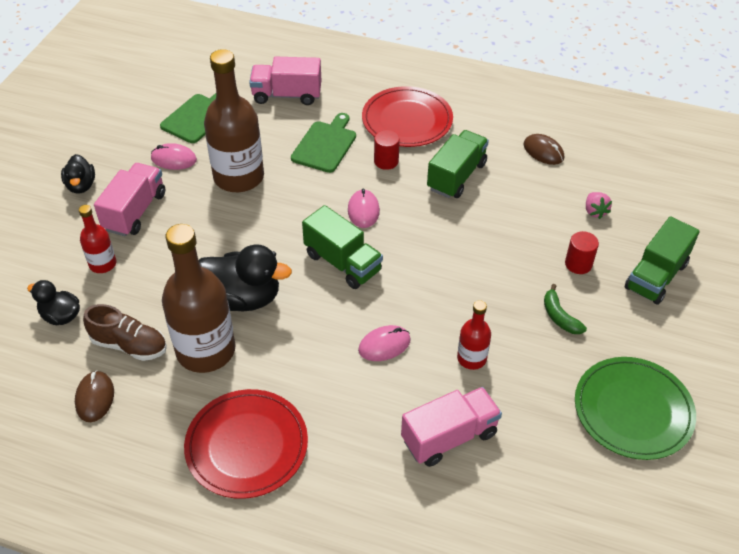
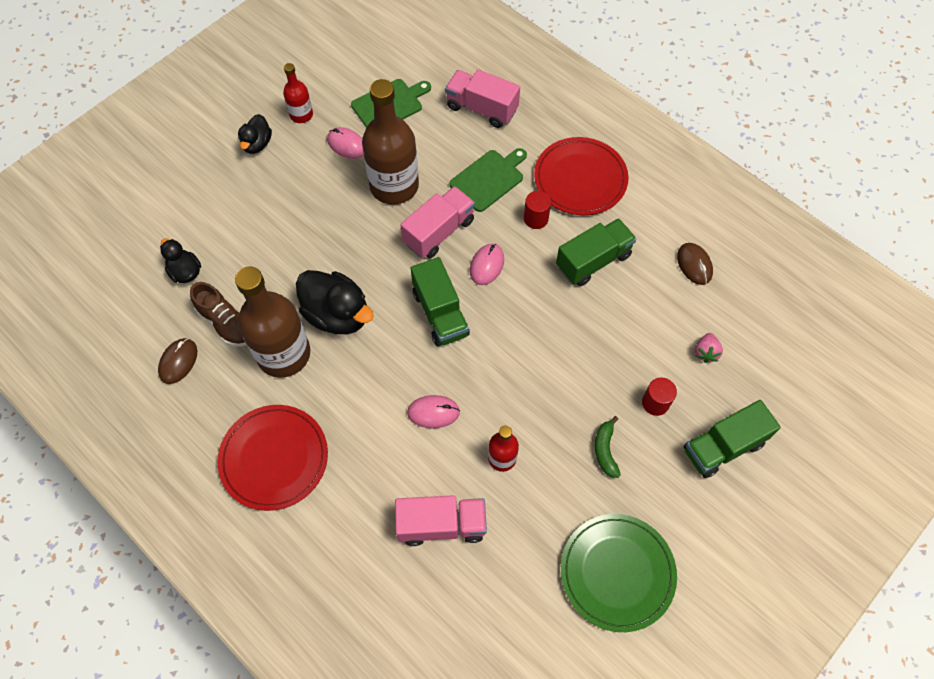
camera: 25 degrees right, 15 degrees up
(103, 264) = (240, 233): red bottle -> red bottle (301, 115)
(135, 212) = (289, 189): pink truck -> pink truck (439, 232)

